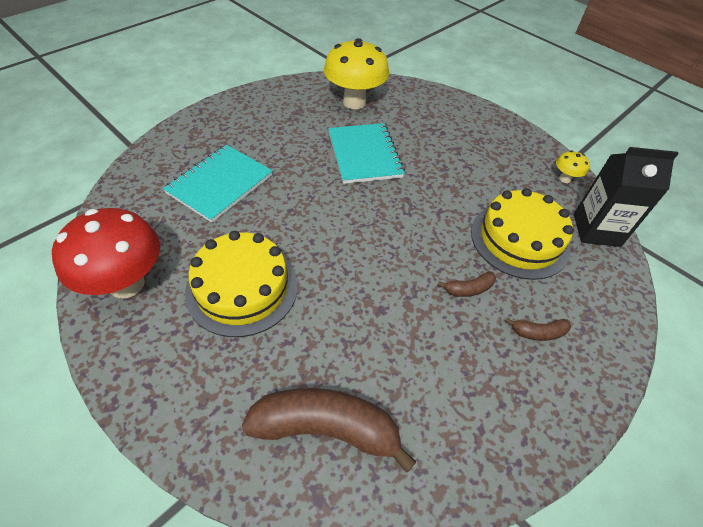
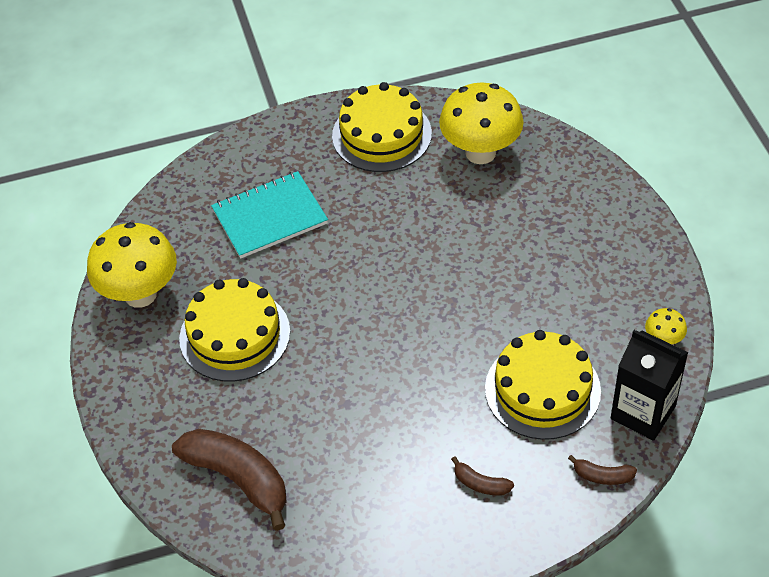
camera: 35 degrees right, 0 degrees up
(127, 284) = (140, 294): red mushroom -> yellow mushroom
(276, 108) = (381, 134): none -> yellow cake
(364, 155) = (443, 230): turquoise notebook -> none
(468, 289) = (445, 418): brown banana -> brown banana (602, 476)

